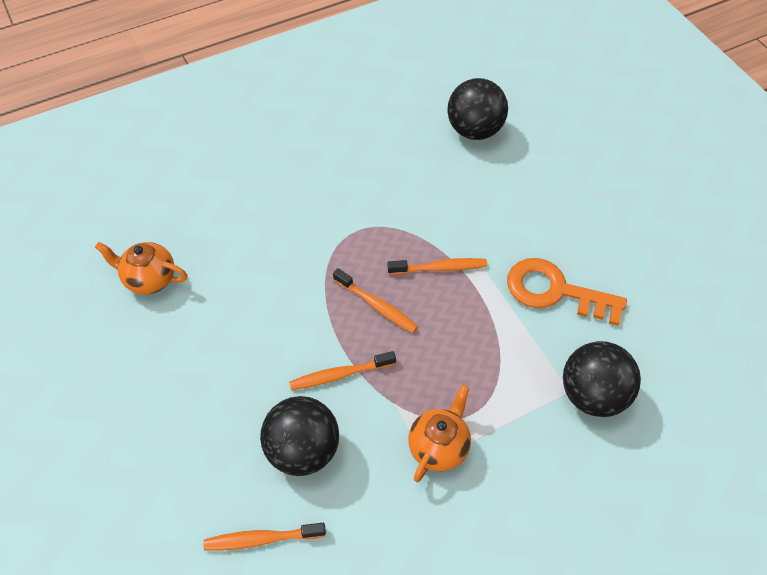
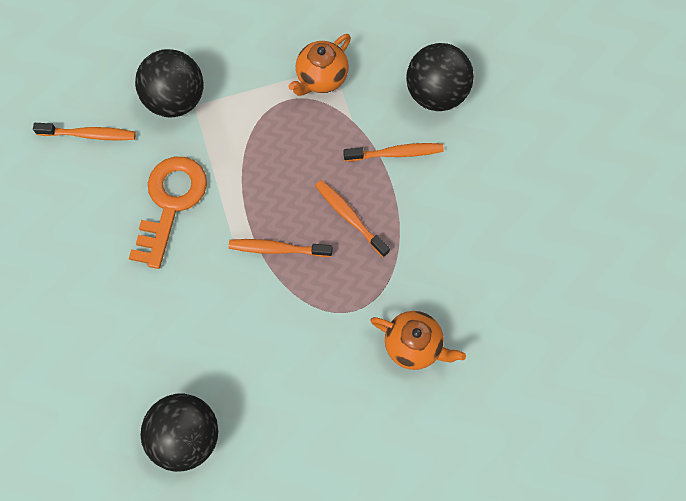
camera: 170 degrees left, 15 degrees up
(149, 279) = (578, 286): orange teapot -> orange teapot (414, 345)
(261, 539) = (475, 33): orange toothbrush -> orange toothbrush (89, 134)
(555, 291) = (170, 203): orange key -> orange key turned 105 degrees counterclockwise

